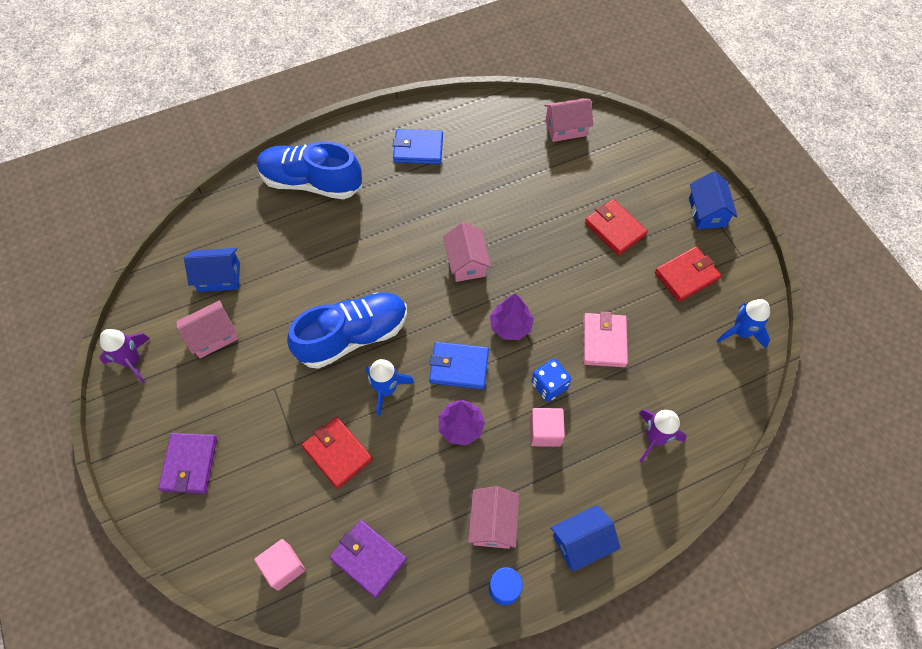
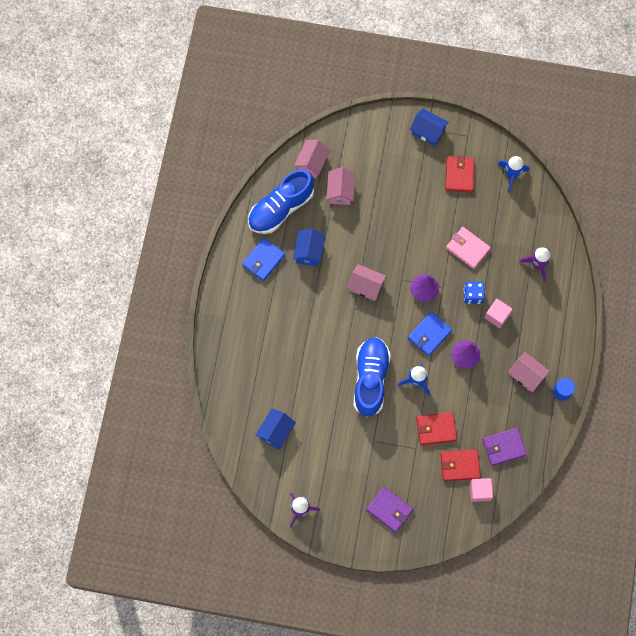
camera: 55 degrees left, 10 degrees up
(213, 336) = (315, 456): pink house -> pink house (340, 191)
(311, 182) = (243, 339): blue shoe -> blue shoe (281, 208)
(581, 542) = (564, 339): blue house -> blue house (309, 252)
(615, 229) = (402, 189): red wallet -> red wallet (460, 465)

